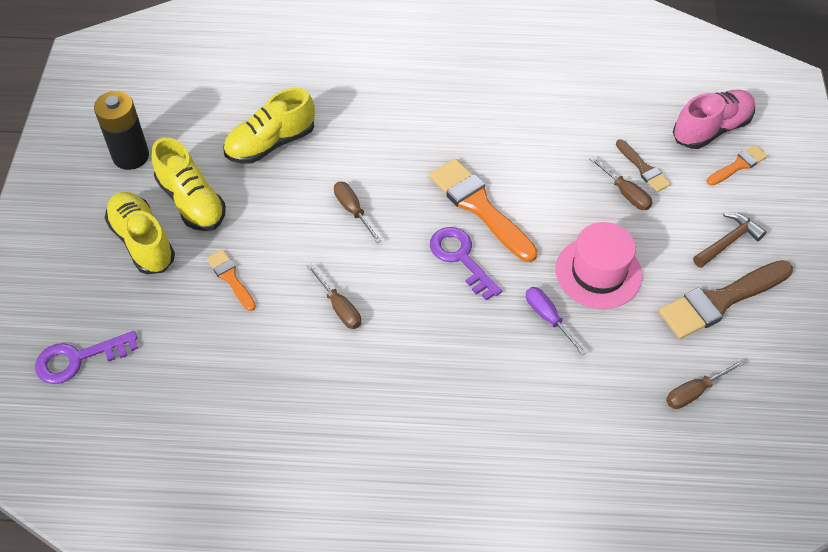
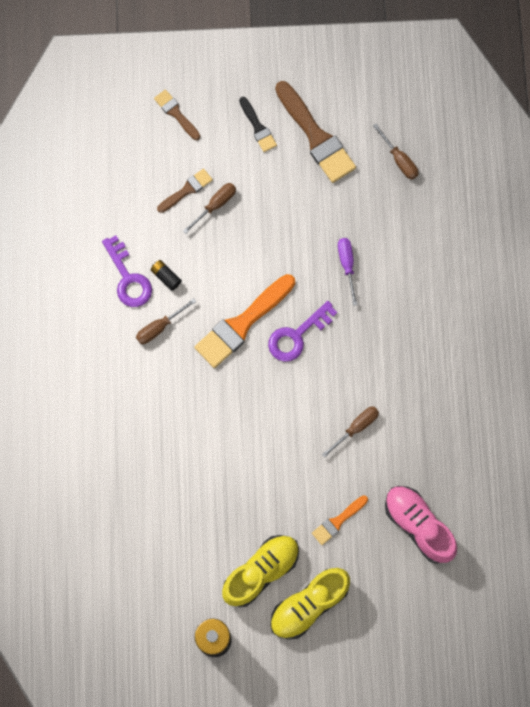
camera: 95 degrees left, 20 degrees up
(78, 359) = (429, 629): purple key -> purple key (128, 278)
(271, 143) = (187, 513): yellow shoe -> none
(353, 210) = (256, 429): brown screwdriver -> brown screwdriver (159, 327)
(539, 143) = (166, 277): none -> black battery
(548, 318) = (347, 265): purple screwdriver -> purple screwdriver turned 120 degrees clockwise
(598, 272) = (299, 227): pink hat -> none
(711, 129) = (136, 133): pink shoe -> pink shoe (418, 525)
(728, 241) = (258, 127): brown hammer -> black brush
(738, 165) = (176, 113): orange brush -> brown brush

